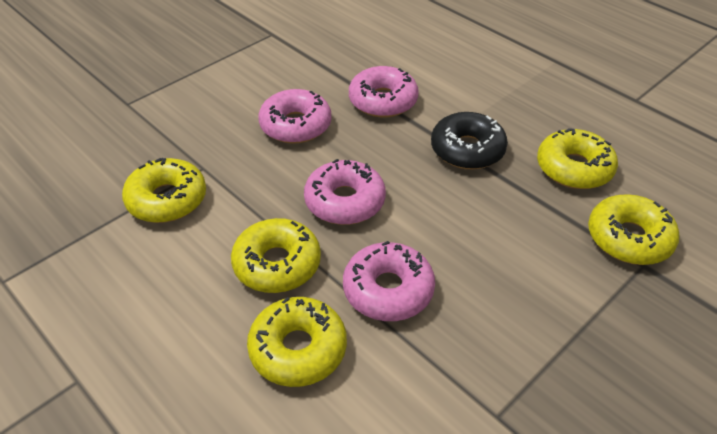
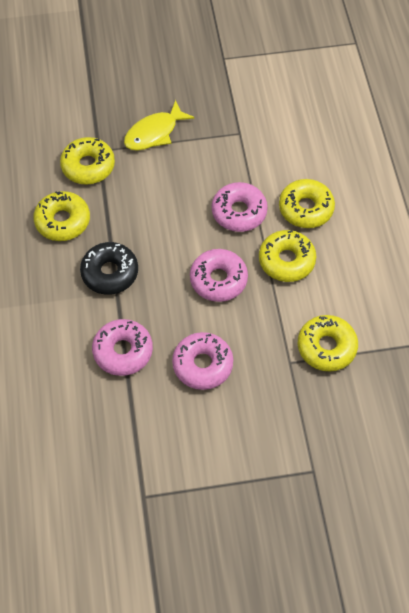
camera: 145 degrees left, 15 degrees up
(611, 333) = (154, 133): none -> yellow fish

